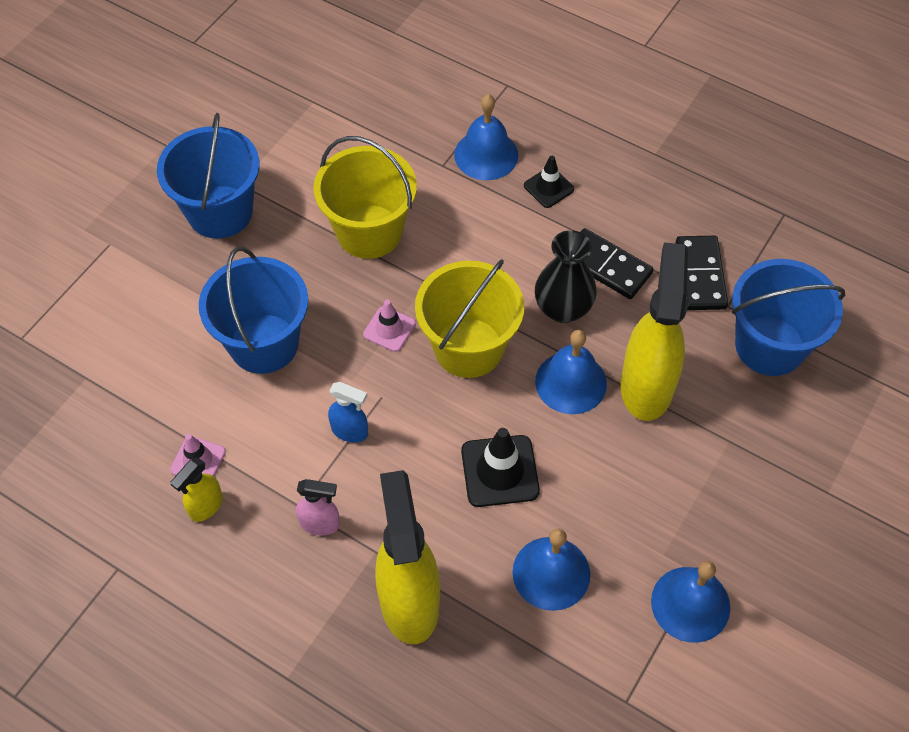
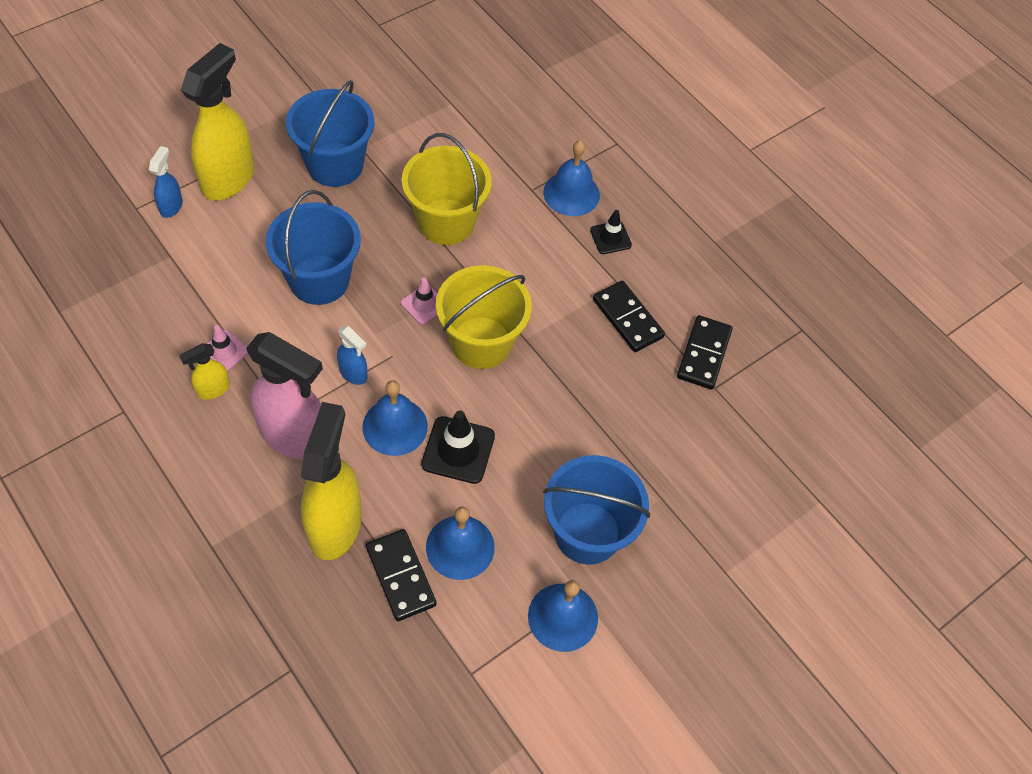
camera: 15 degrees right, 0 degrees up
(60, 321) = (171, 206): none -> blue spray bottle
(320, 524) = (295, 437): pink spray bottle -> pink spray bottle, size x2.15
(505, 628) = (401, 576): none -> black domino
(563, 308) = (574, 339): black vase -> none
(571, 382) = (551, 401): blue bell -> blue bell (395, 426)
(646, 386) = (613, 427): yellow spray bottle -> yellow spray bottle (229, 179)
(769, 346) = (735, 433): blue bucket -> blue bucket (587, 533)

